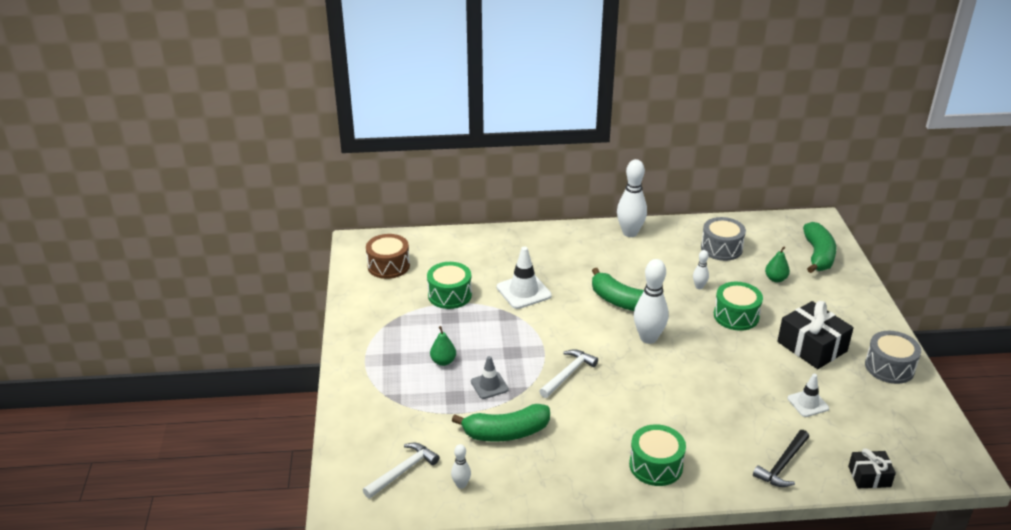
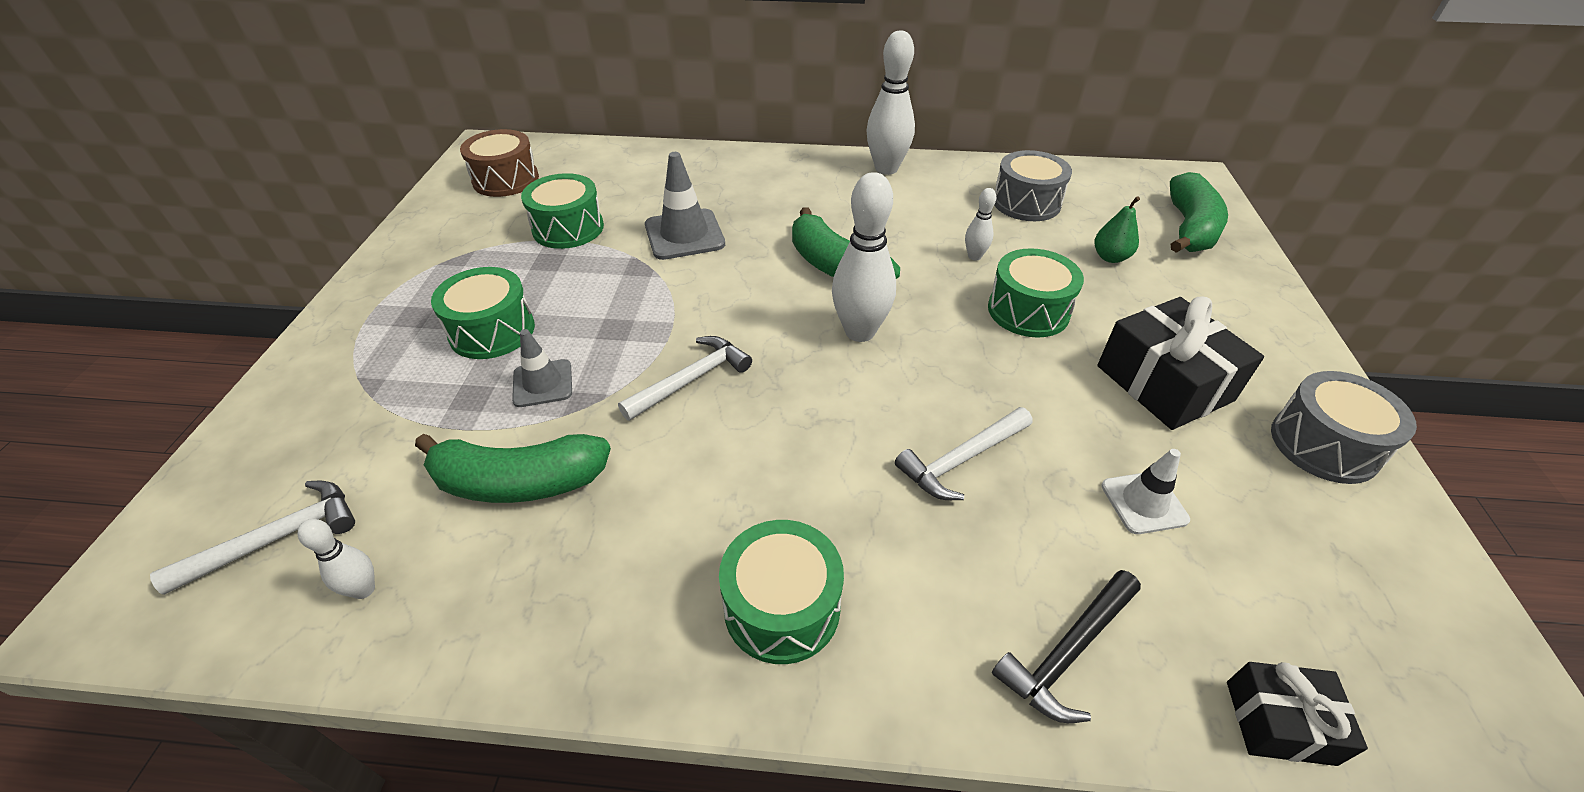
camera: 10 degrees right, 10 degrees up
(443, 361) = (492, 331): green pear -> green drum
(523, 291) = (684, 235): white traffic cone -> grey traffic cone
(719, 395) = (961, 460): none -> white hammer

